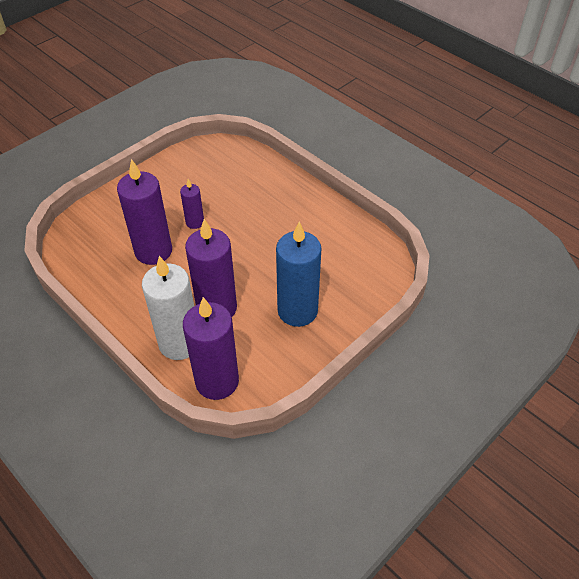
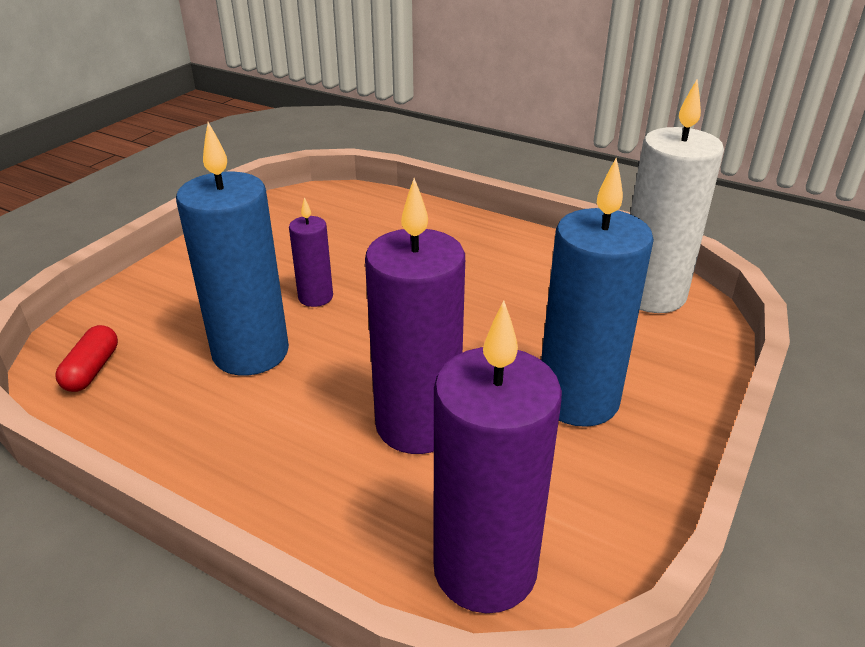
camera: 15 degrees left, 15 degrees down
(79, 246) = (92, 370): none -> red capsule
(153, 251) = (251, 352): purple candle -> blue candle
(179, 343) = (366, 507): white candle -> white candle (651, 294)

